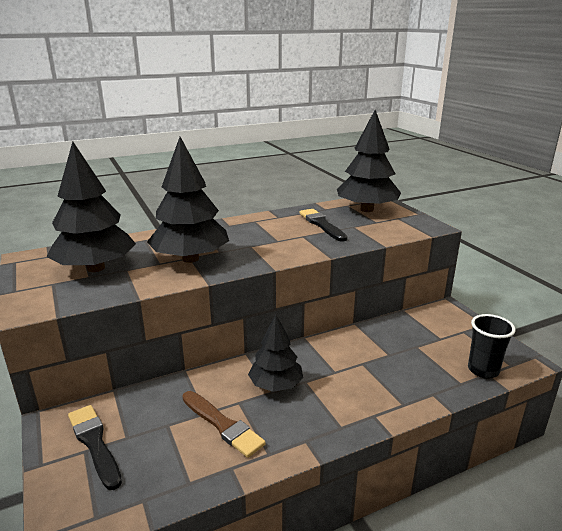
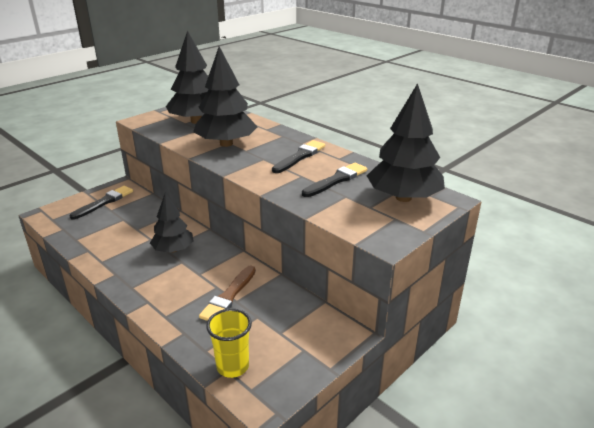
camera: 70 degrees right, 5 degrees up
(223, 425) = (126, 238): brown brush -> brown brush (228, 296)
(260, 230) = (300, 156): none -> black brush
(483, 370) = (232, 366): black cup -> yellow cup

